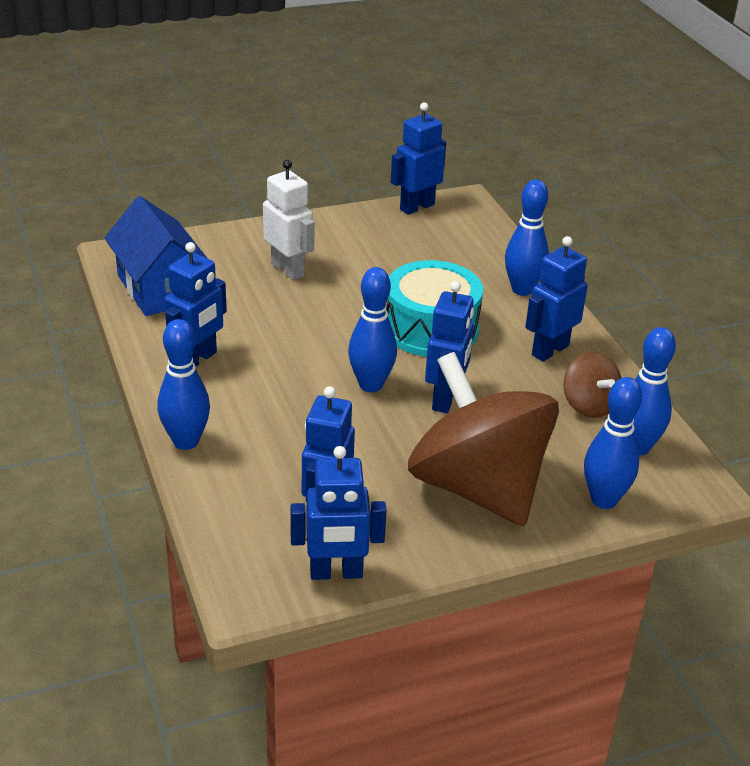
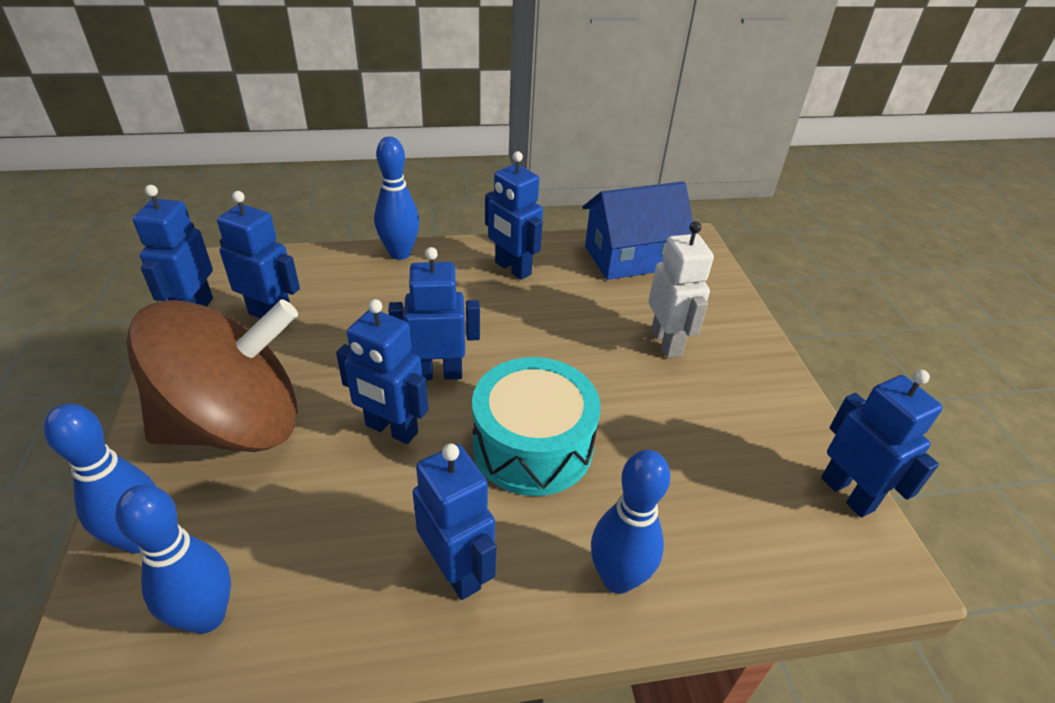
camera: 100 degrees right, 5 degrees up
(288, 270) = (666, 342): white robot -> white robot turned 75 degrees counterclockwise
(371, 385) = (438, 373): blue bowling pin -> blue robot
(589, 405) = (319, 582): brown spinning top -> none

